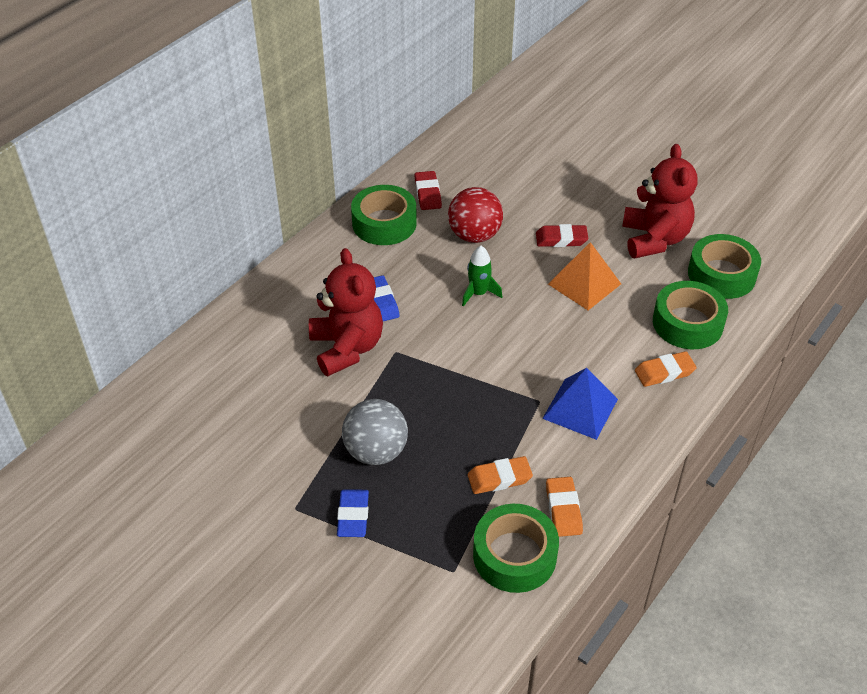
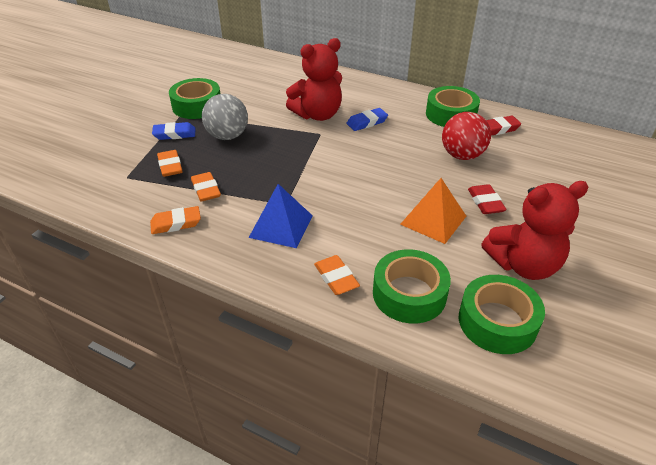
camera: 80 degrees right, 5 degrees down
(437, 519) = (170, 166): none -> orange eraser
(478, 293) = (394, 163): green rocket -> none
(514, 555) = (136, 202): green tape -> green tape (197, 106)

